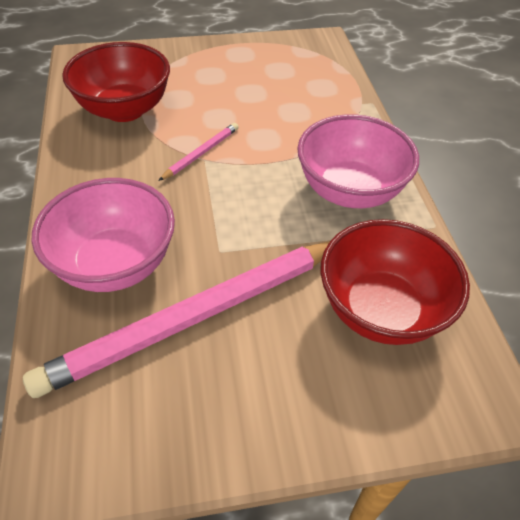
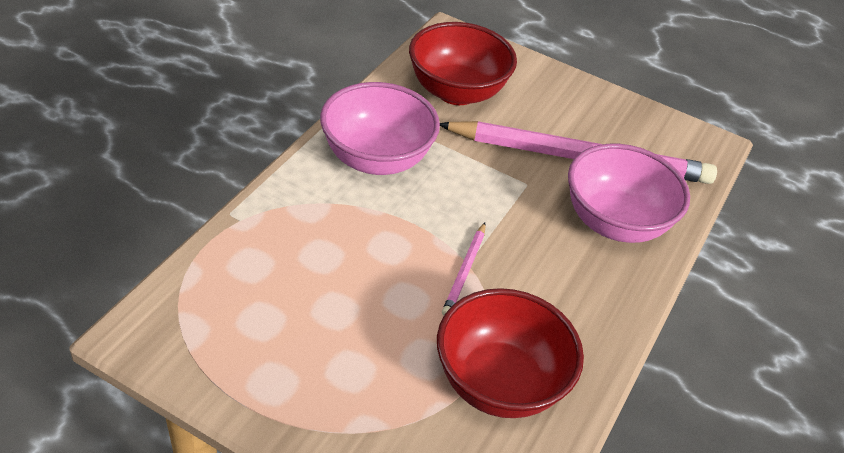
camera: 145 degrees left, 5 degrees down
(201, 153) = (464, 271): pink pencil -> pink pencil turned 60 degrees counterclockwise

